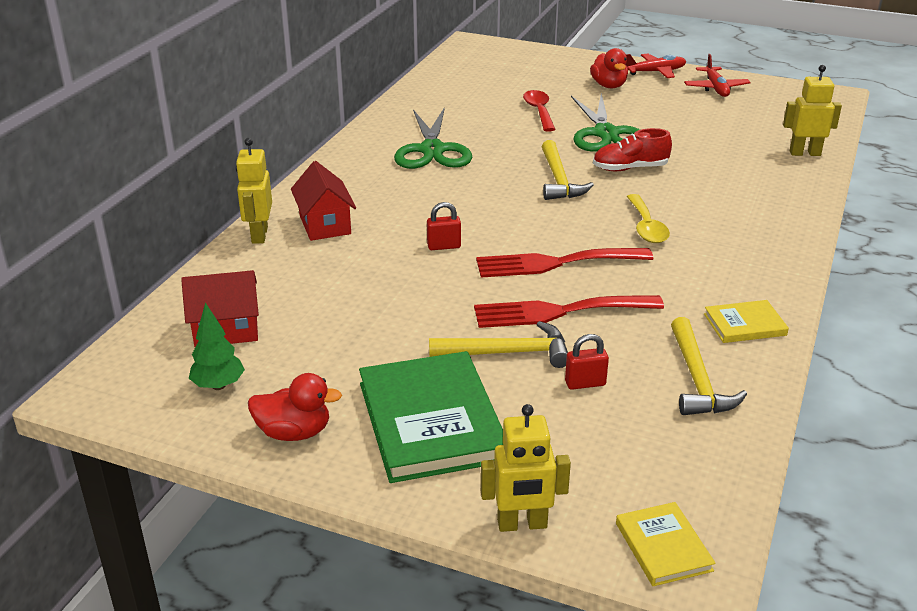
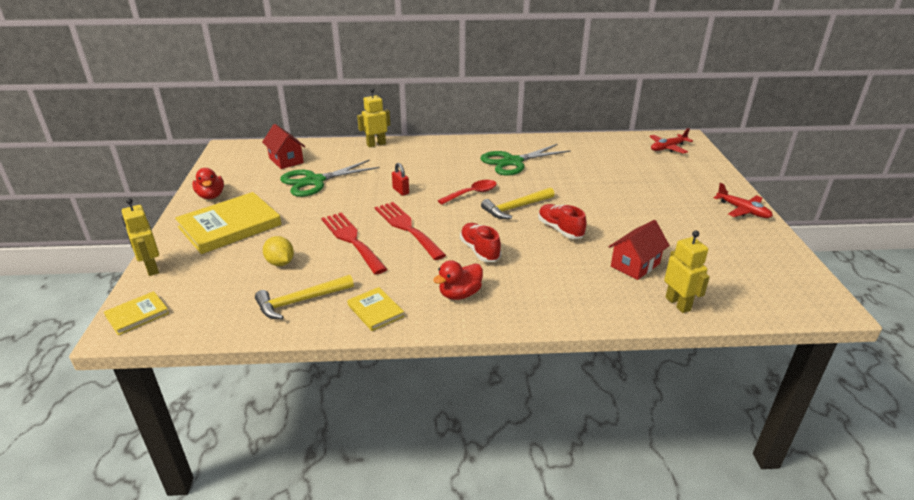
camera: 65 degrees right, 0 degrees up
(218, 385) = (241, 171): green tree -> none
(325, 225) = (399, 156): red house -> red house (635, 265)
(431, 421) = (230, 226): green book -> yellow book
(508, 353) = (300, 233): yellow hammer -> none
(539, 111) = (609, 181): red spoon -> red spoon (472, 193)
(585, 383) = (280, 263): red padlock -> yellow lemon
(606, 134) = (604, 211): green scissors -> green scissors (315, 181)
(609, 86) = (688, 197): red duck -> red duck (460, 294)
(646, 227) = (479, 251): yellow spoon -> red shoe
(716, 88) = (751, 242): red plane -> red plane (668, 148)

